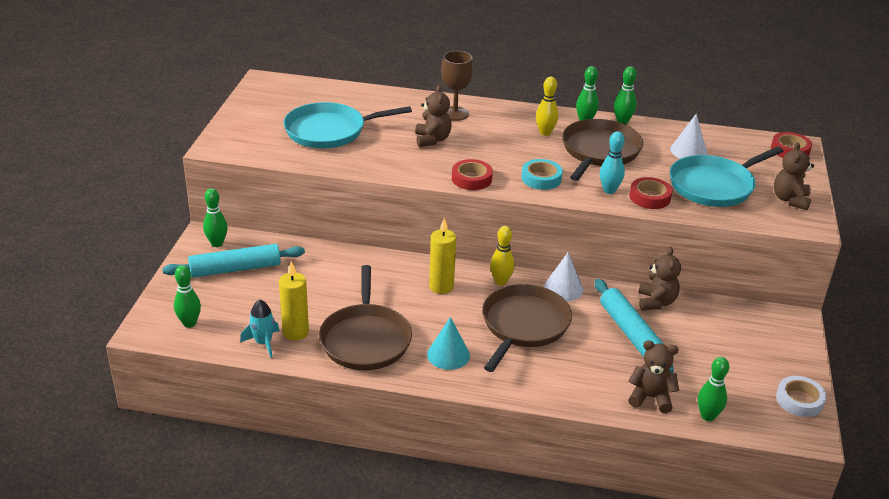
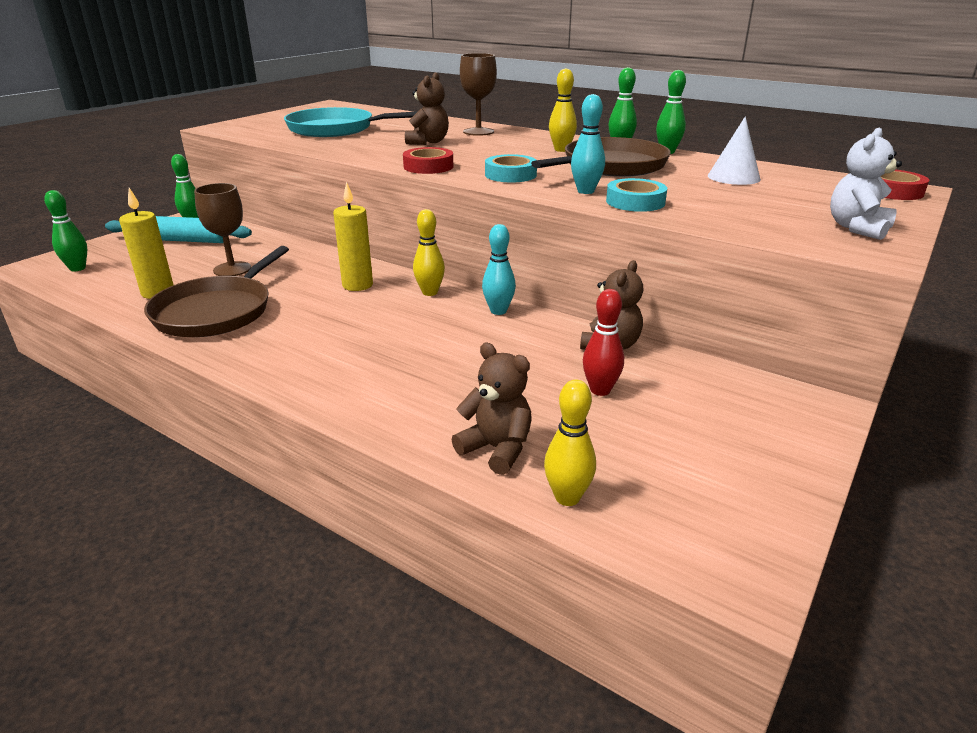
camera: 25 degrees right, 5 degrees down
(263, 343) = (115, 294): turquoise rocket -> none
(324, 293) = (232, 269): none -> brown goblet
(448, 355) = (285, 343): turquoise cone -> none
(523, 325) = (408, 334): brown pan -> none
(563, 288) = (498, 311): white cone -> turquoise bowling pin
(630, 333) = (542, 369): turquoise rolling pin -> none
(650, 197) = (635, 202): red tape -> turquoise tape
(675, 340) = (600, 390): none -> red bowling pin
(707, 416) = (567, 497): green bowling pin -> yellow bowling pin
(714, 186) = (742, 204): turquoise pan -> none
(790, 200) = (857, 228): brown teddy bear -> white teddy bear
(799, 400) = (757, 517): white tape -> none

